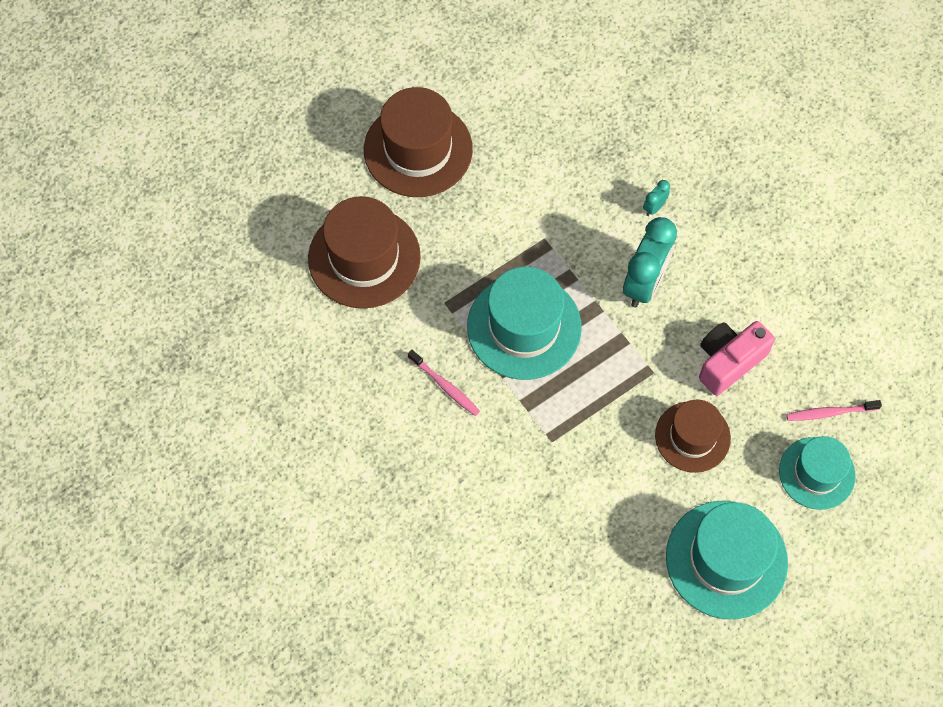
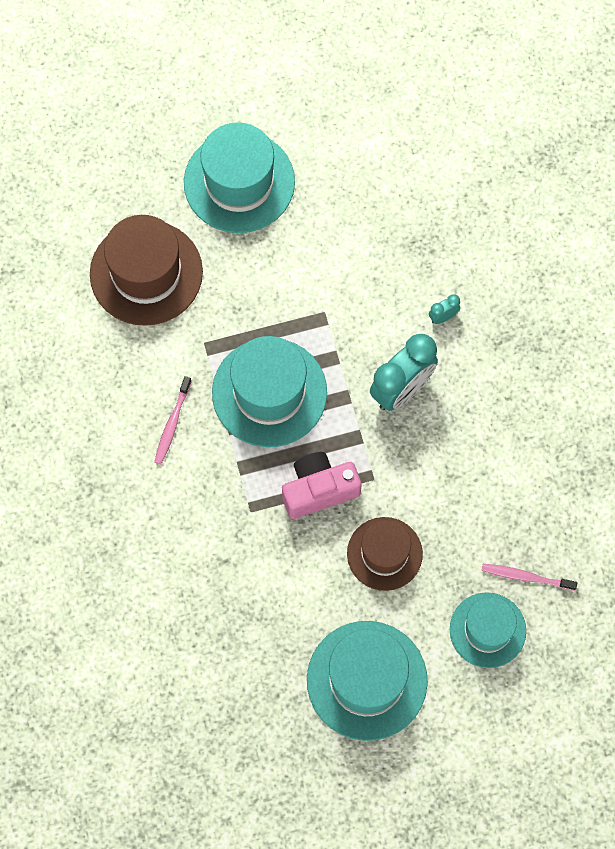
camera: 20 degrees right, 5 degrees up
(418, 149) = (239, 182): brown hat -> turquoise hat
(444, 386) = (172, 423): pink toothbrush -> pink toothbrush turned 45 degrees clockwise
(728, 362) = (450, 493): pink camera -> pink camera (319, 490)

